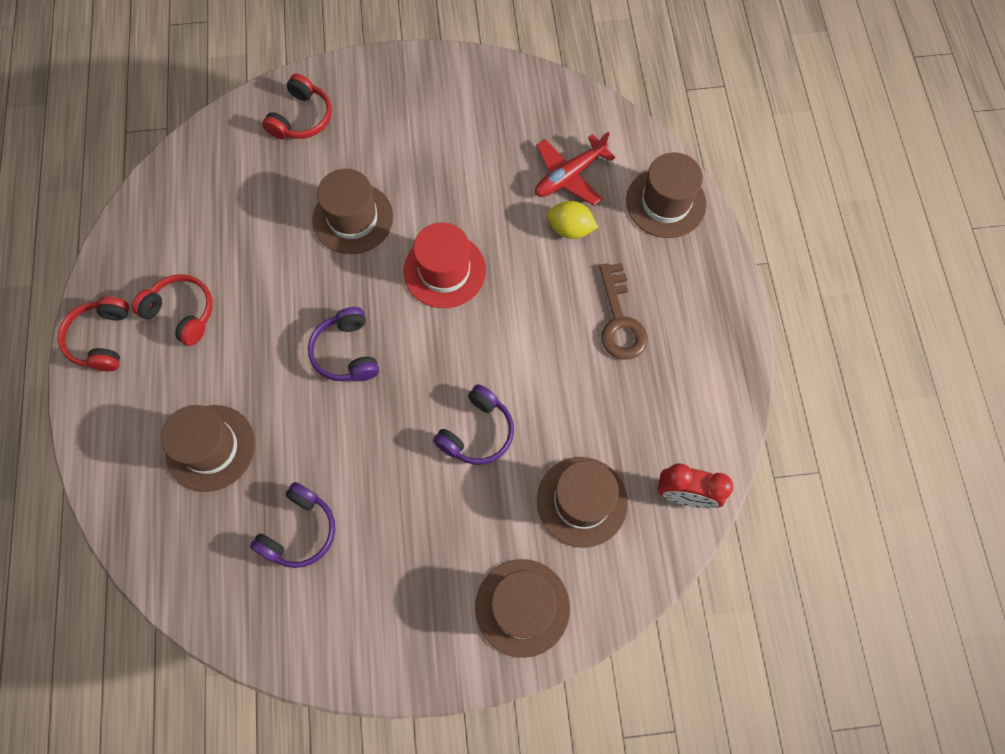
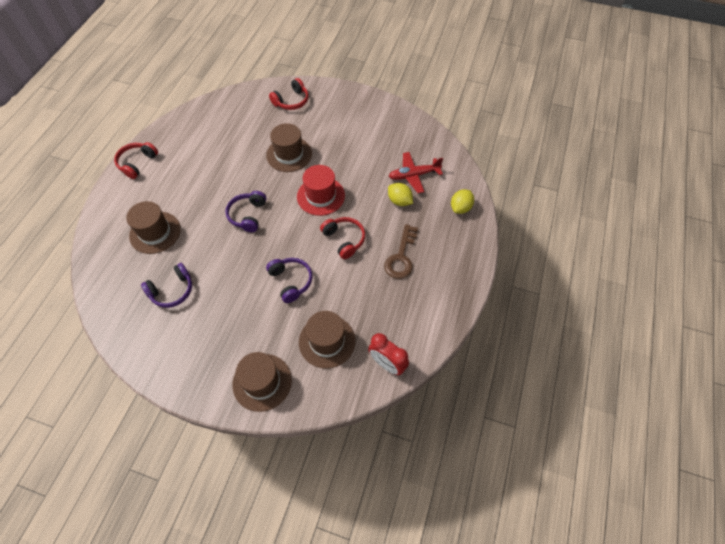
camera: 25 degrees right, 10 degrees down
(182, 312) = (181, 166): red headphones -> red headphones (344, 239)
(477, 432) = (291, 281): purple headphones -> purple headphones turned 90 degrees counterclockwise
(665, 202) = (460, 208): brown hat -> yellow lemon

